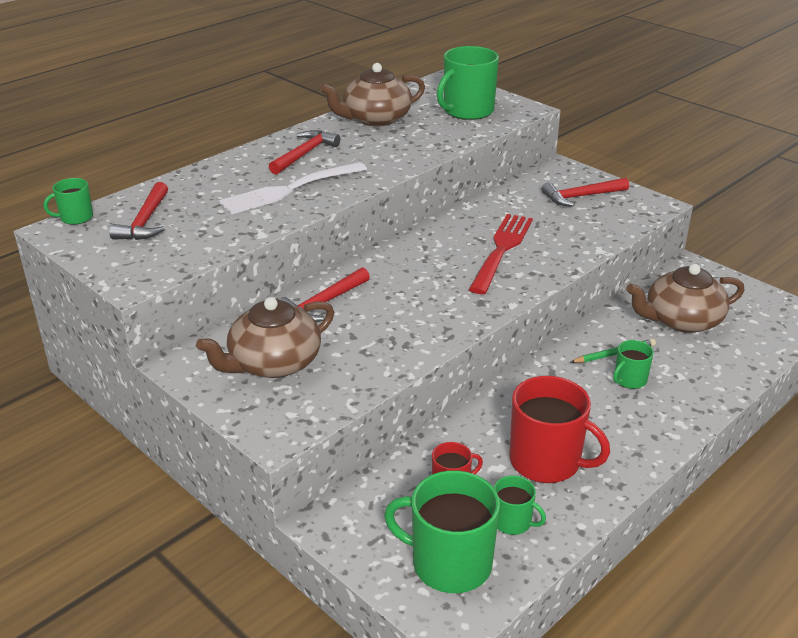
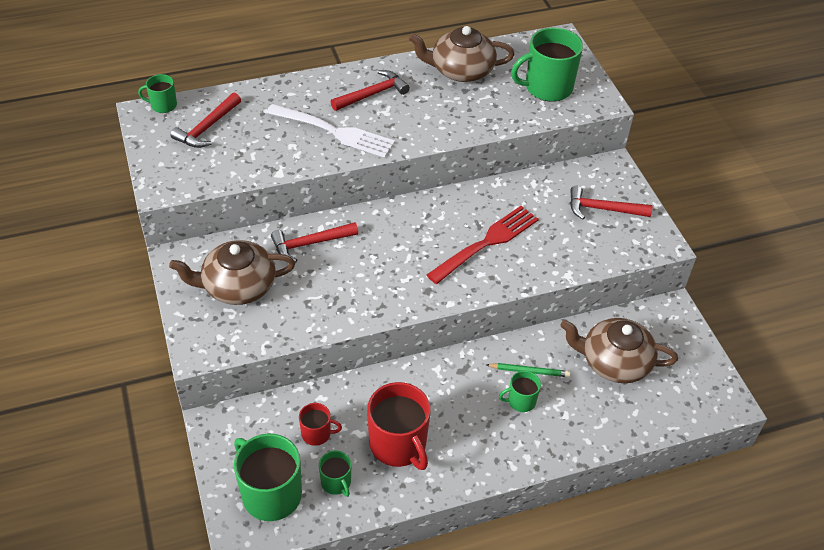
camera: 25 degrees right, 15 degrees up
(290, 189) = (333, 131): white fork -> white fork turned 150 degrees counterclockwise

